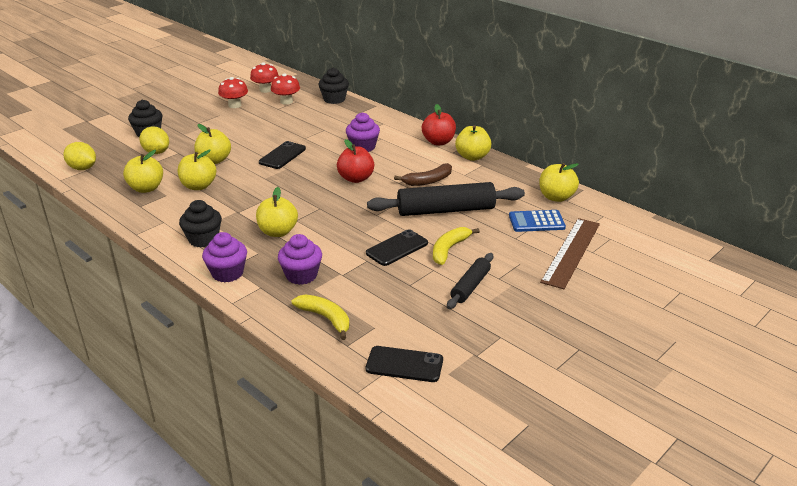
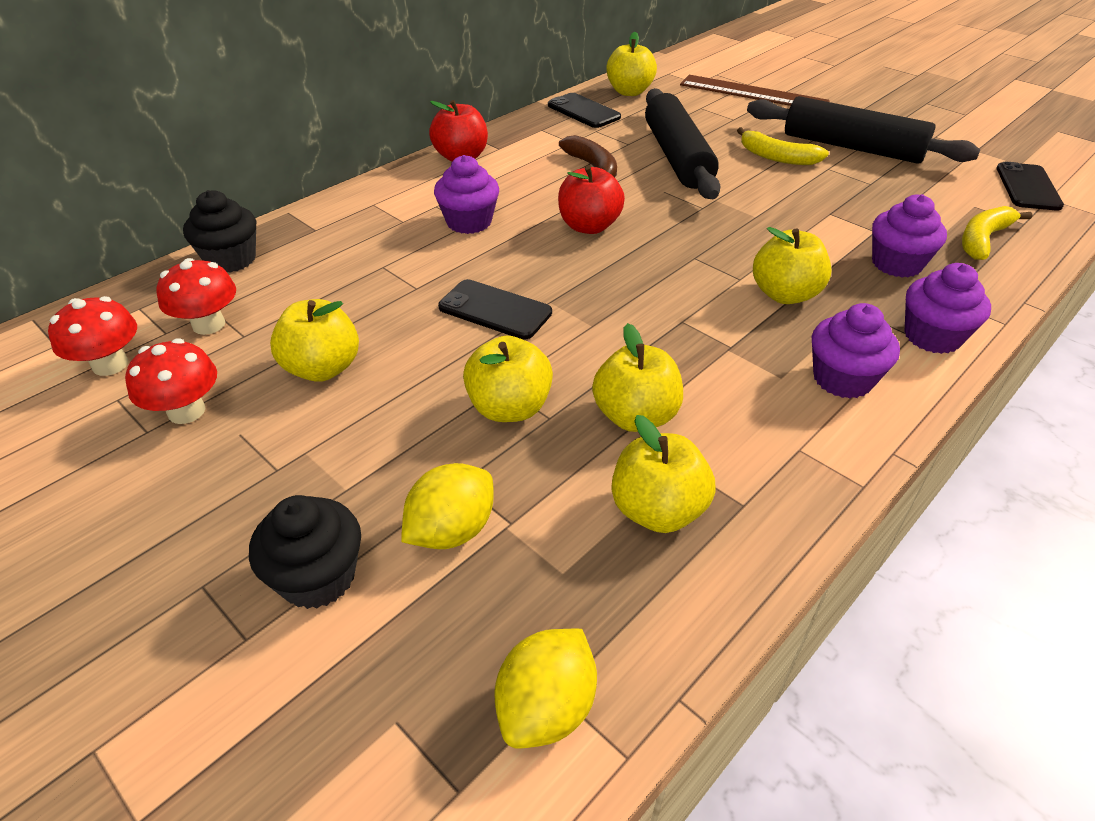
camera: 90 degrees left, 10 degrees up
(203, 239) = (842, 379): black cupcake -> purple cupcake
(397, 248) = (789, 191): black phone -> black phone (583, 111)
(470, 286) = (851, 147): black rolling pin -> black rolling pin, size x1.80
(472, 157) = (515, 134): yellow apple -> yellow apple (322, 368)
(536, 221) = (691, 105): blue calculator -> none

